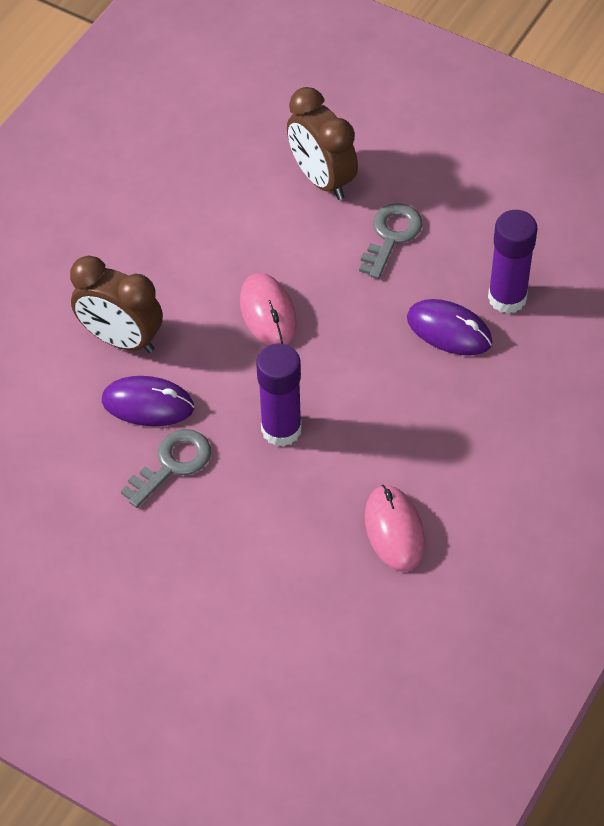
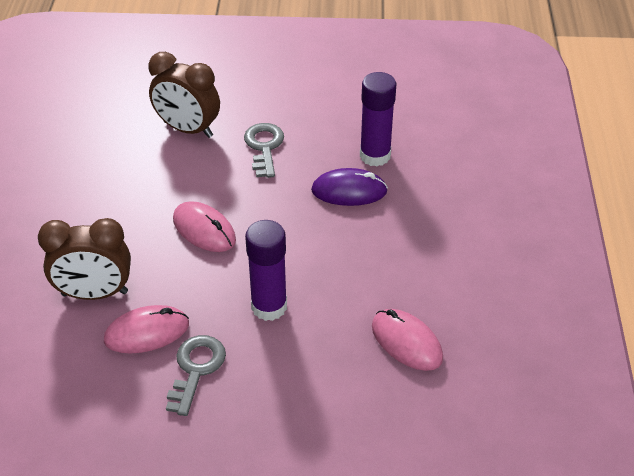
camera: 30 degrees left, 10 degrees down
(148, 404) = (147, 332): purple mouse -> pink mouse

